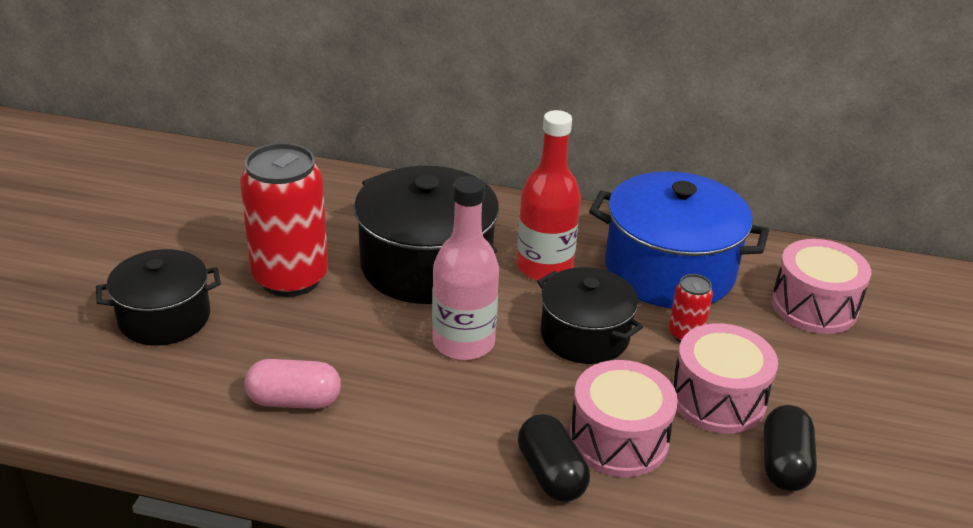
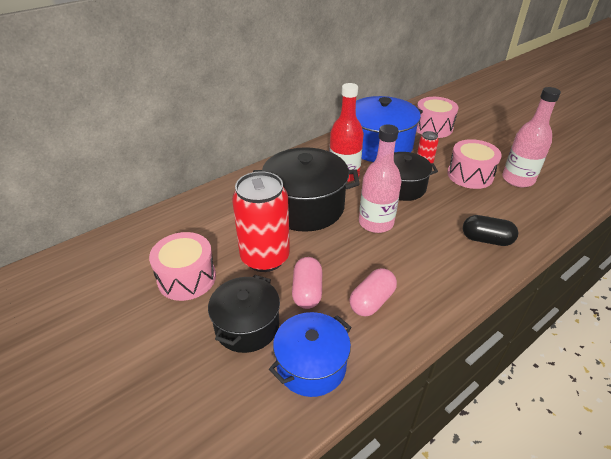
camera: 50 degrees left, 5 degrees up
(143, 393) = (311, 365): none -> blue pot
(262, 338) = (307, 291): none -> pink capsule
(618, 439) = (476, 211): pink drum -> pink drum (187, 278)
(784, 464) = (518, 179): black capsule -> pink bottle

